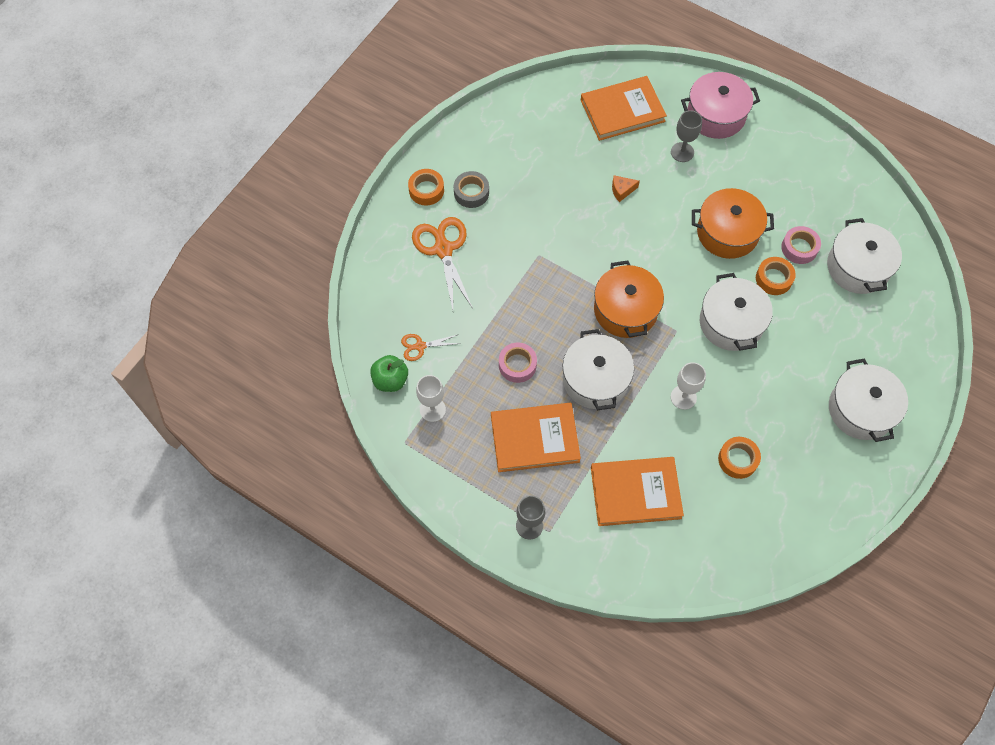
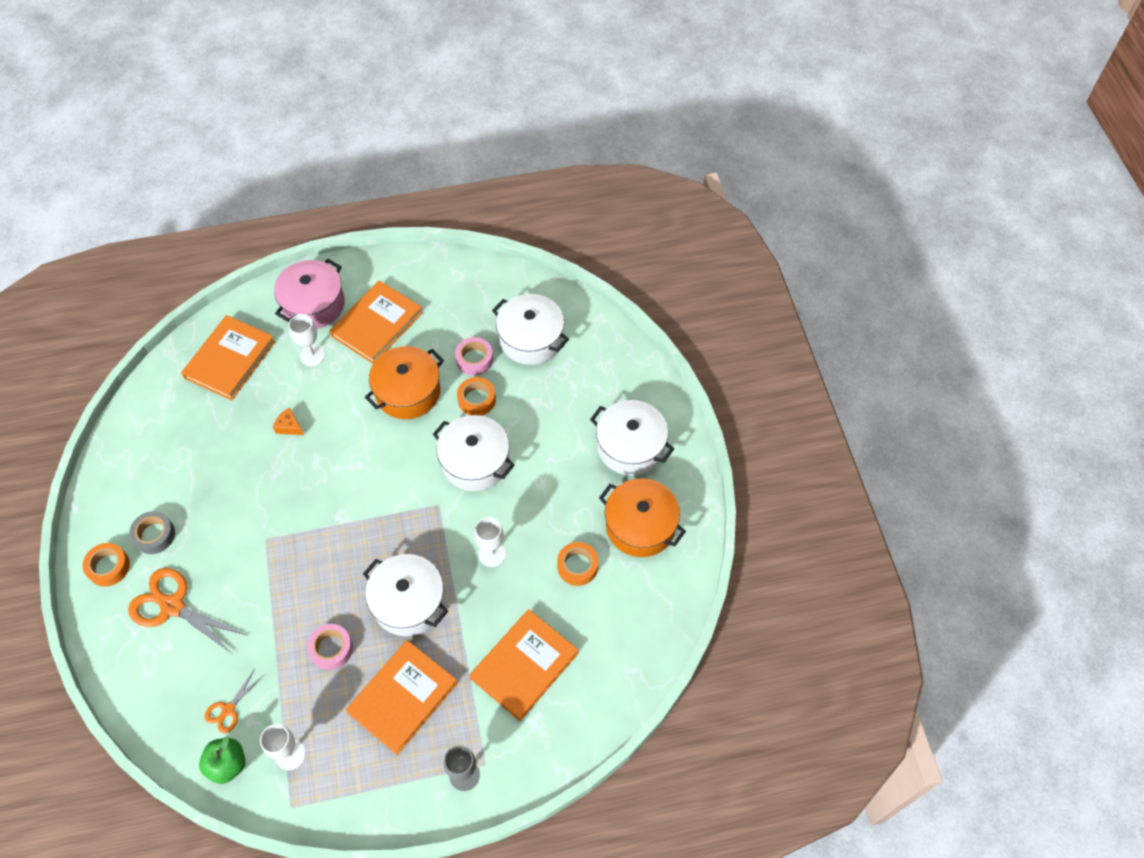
camera: 45 degrees left, 5 degrees down
(622, 190) = (289, 426): orange cheese -> orange cheese turned 90 degrees clockwise
(625, 310) = (382, 523): orange pot -> orange pot (640, 526)
(682, 152) = (312, 355): grey goblet -> white goblet
(749, 165) = (377, 324): none -> orange book

